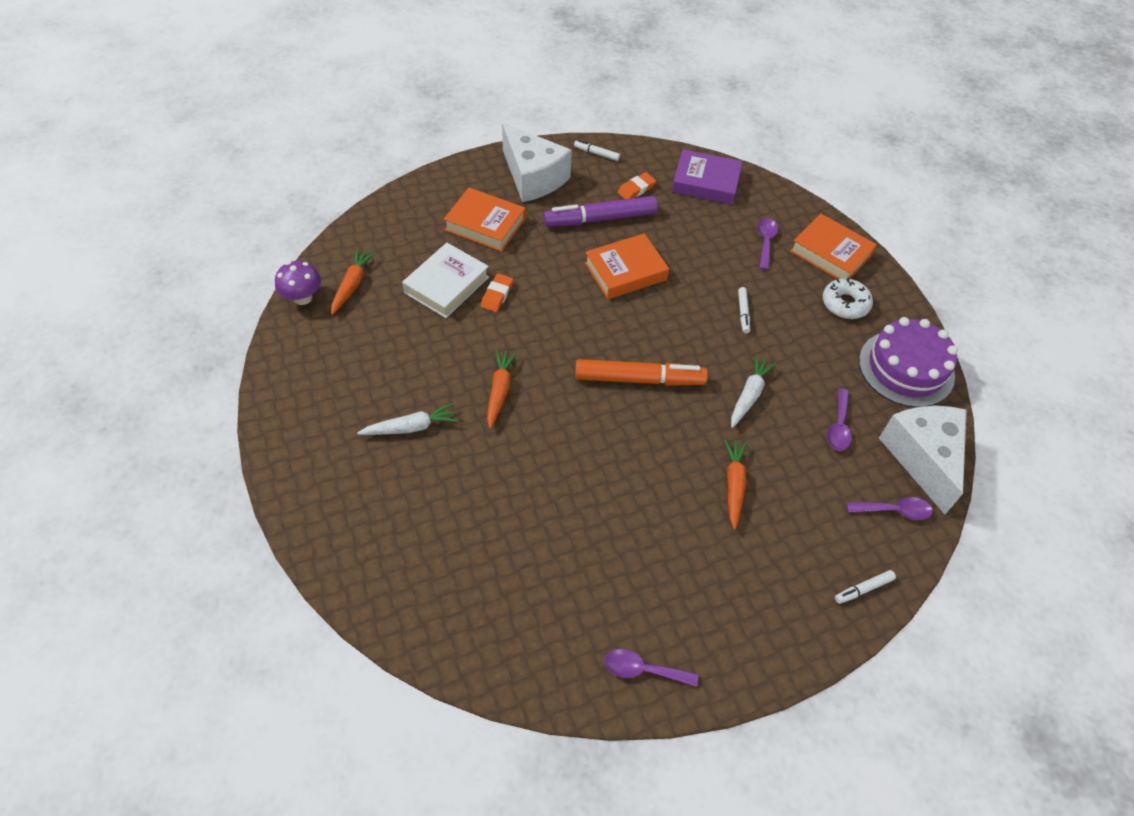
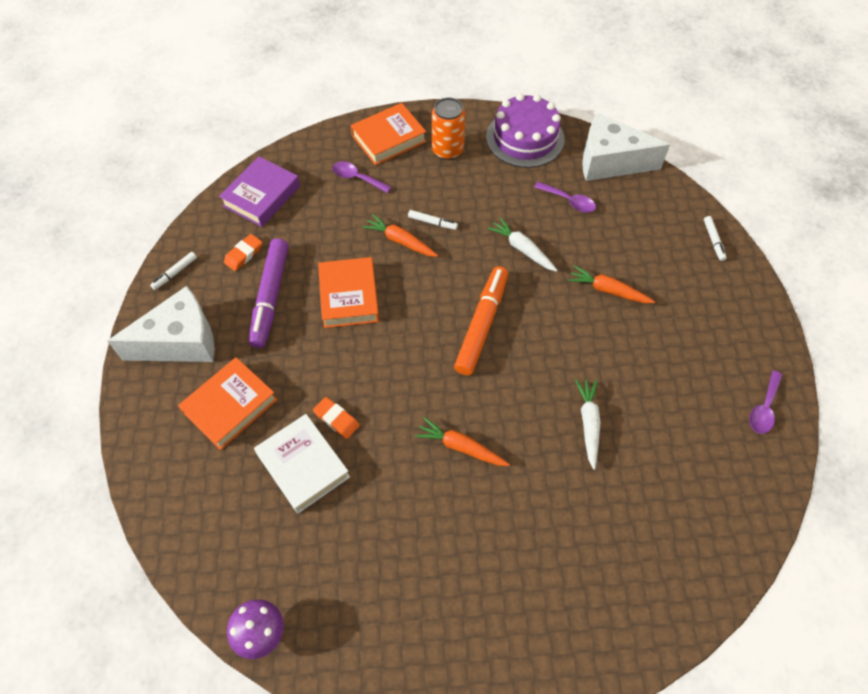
camera: 70 degrees left, 5 degrees up
(352, 285) = (263, 569): orange carrot -> orange carrot (400, 241)
(411, 427) = (483, 543): white carrot -> white carrot (588, 423)
(636, 189) = (244, 254): orange eraser -> orange eraser turned 60 degrees clockwise
(845, 304) = (447, 150): white donut -> orange can
(894, 511) = (652, 196): purple spoon -> none

